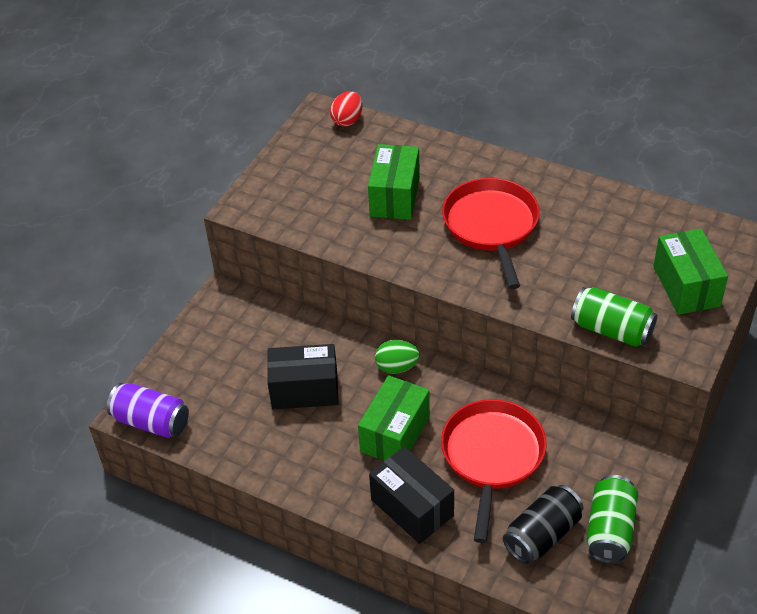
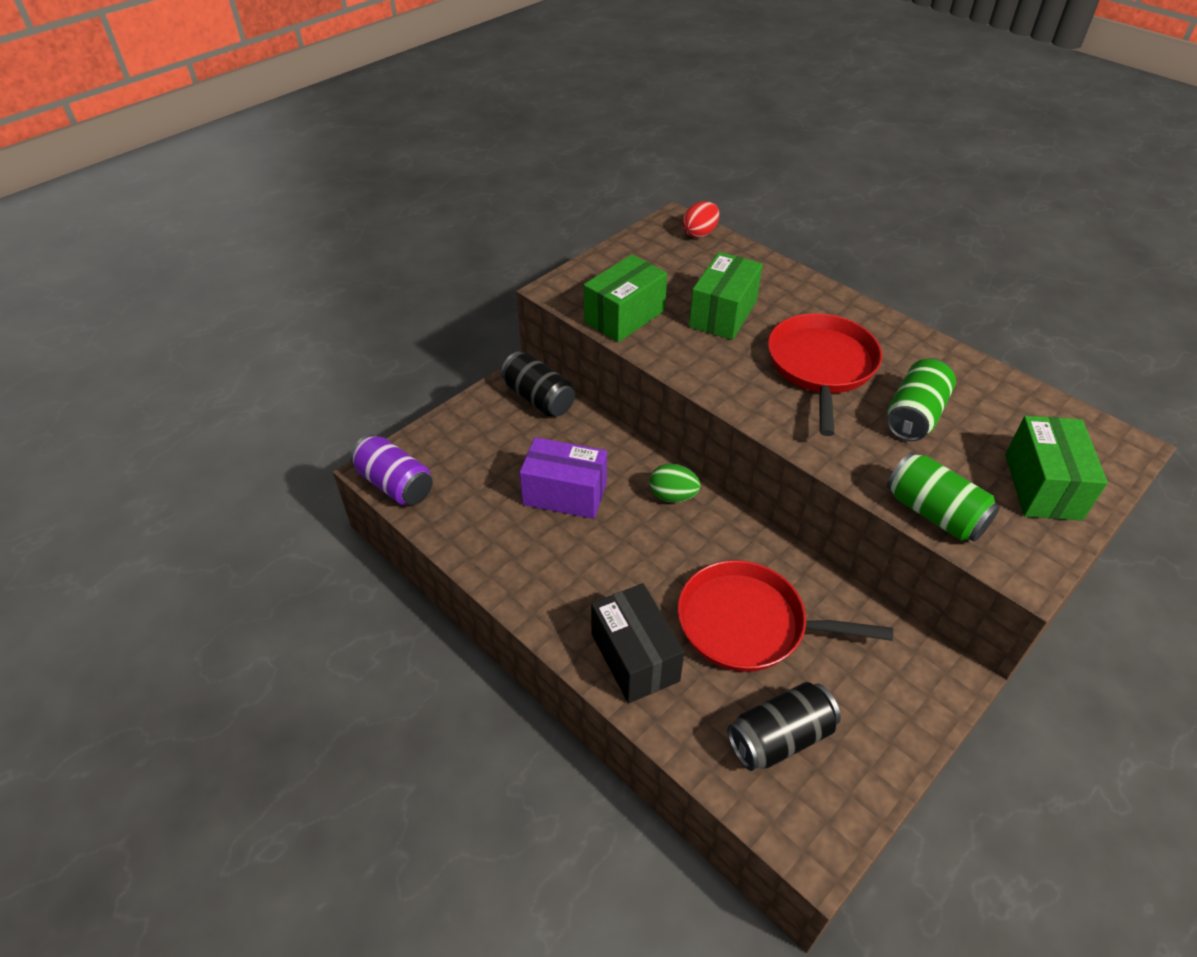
camera: 15 degrees right, 0 degrees up
(247, 309) = (539, 398): none -> black can
(304, 390) = (565, 494): black box -> purple box
(395, 434) = (645, 567): green box -> green box (624, 316)
(492, 456) = (748, 624): red pan -> red pan turned 105 degrees counterclockwise
(610, 530) = (867, 757): green can -> green can (914, 415)

